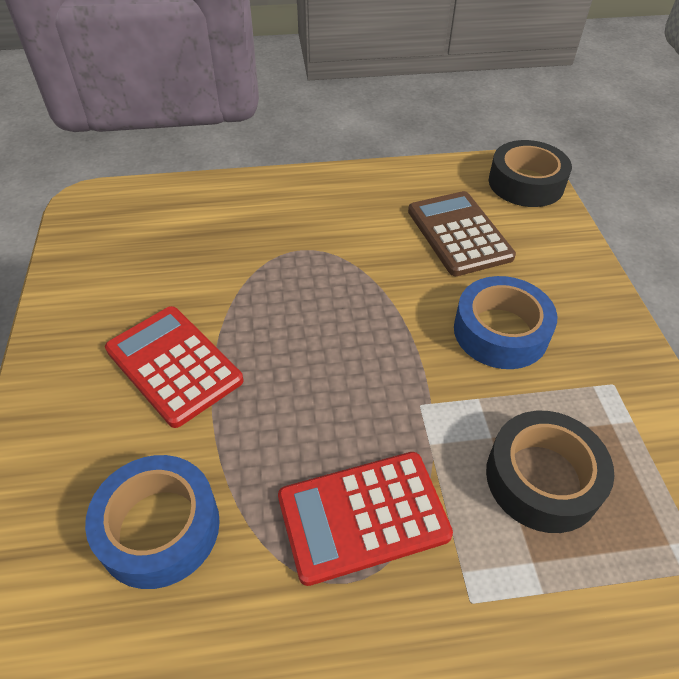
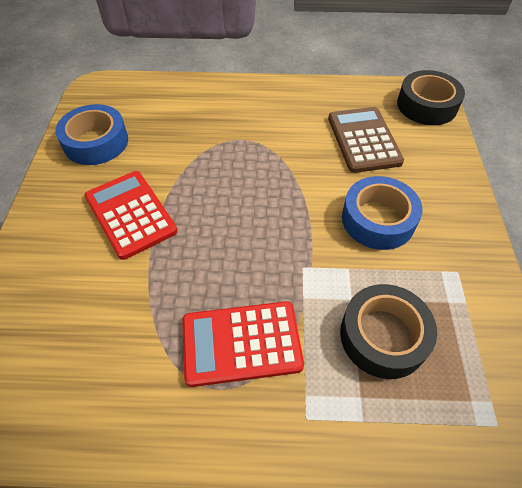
camera: 10 degrees right, 5 degrees up
(159, 528) = (96, 329): blue tape -> blue tape (96, 142)

